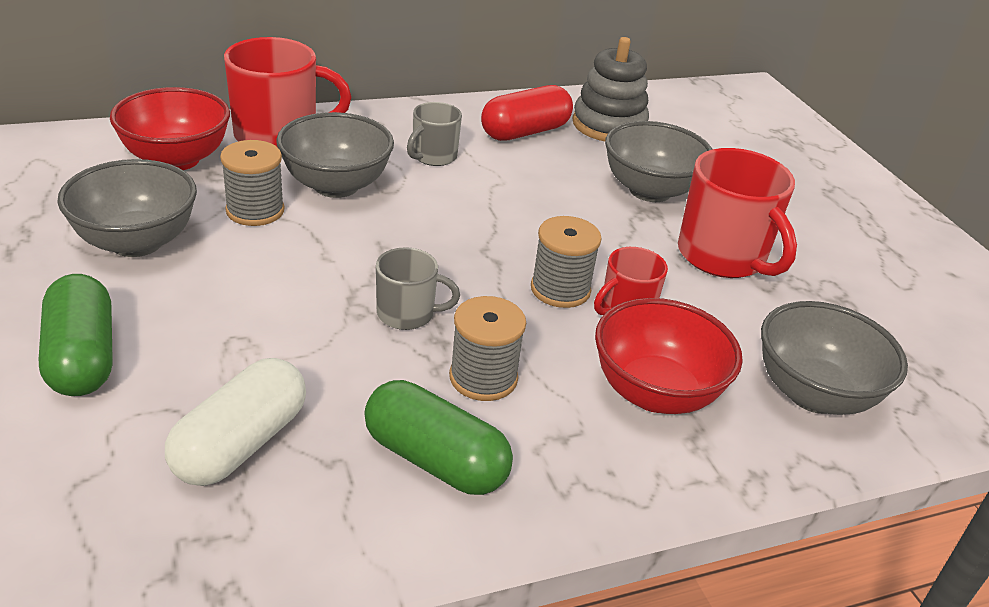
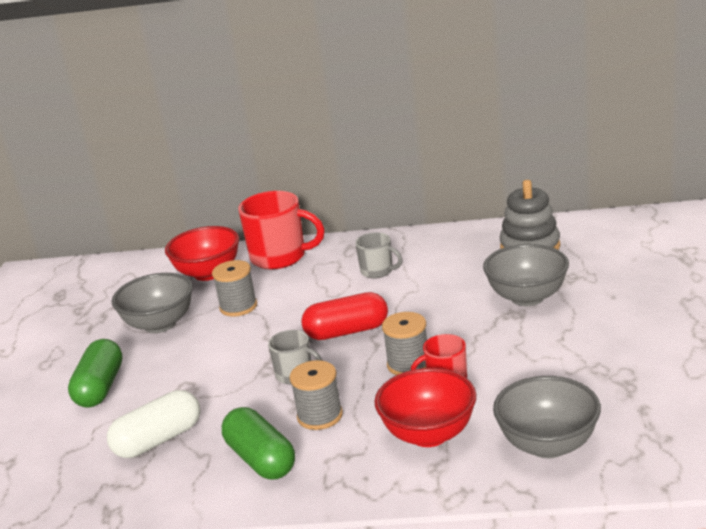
camera: 30 degrees right, 10 degrees down
(336, 185) = (298, 291): grey bowl -> none
(433, 156) = (377, 271): grey mug -> grey mug turned 120 degrees counterclockwise
(525, 132) = (458, 253): red capsule -> red capsule (347, 331)
(722, 256) = (550, 347): red mug -> none

